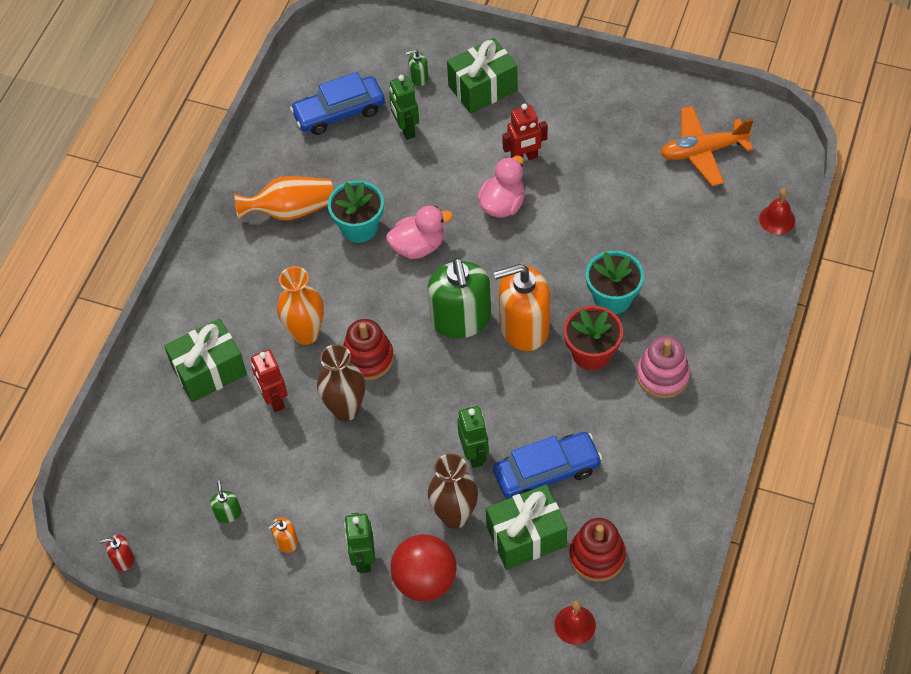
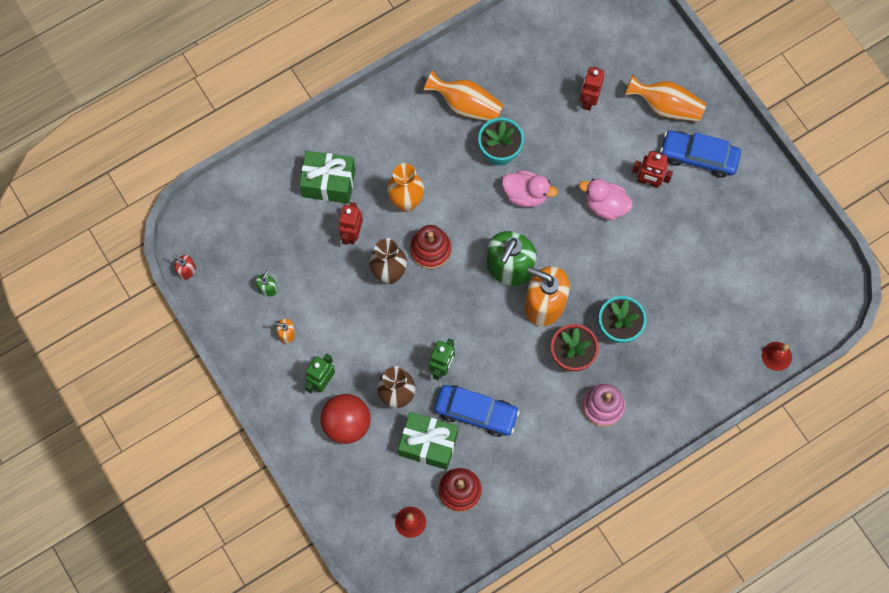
camera: 35 degrees right, 15 degrees up
(339, 112) = (555, 54): blue car -> blue car (698, 157)
(405, 129) = (588, 100): green robot -> red robot
(418, 78) = (629, 66): green soap dispenser -> none
(482, 88) = (666, 106): green gift -> orange vase
(502, 204) = (605, 205): pink duck -> pink duck turned 135 degrees counterclockwise
(703, 151) = (772, 268): orange plane -> none

